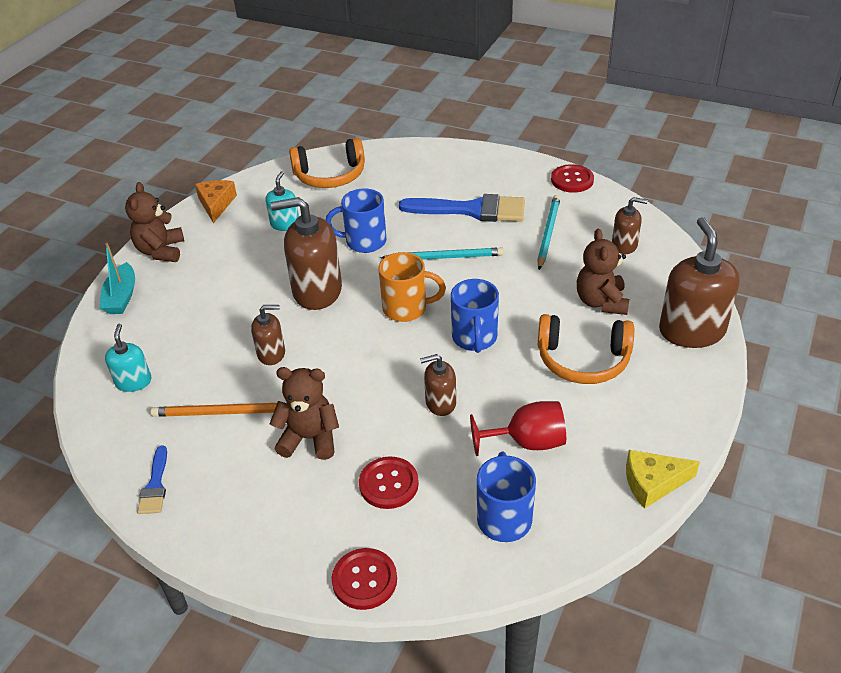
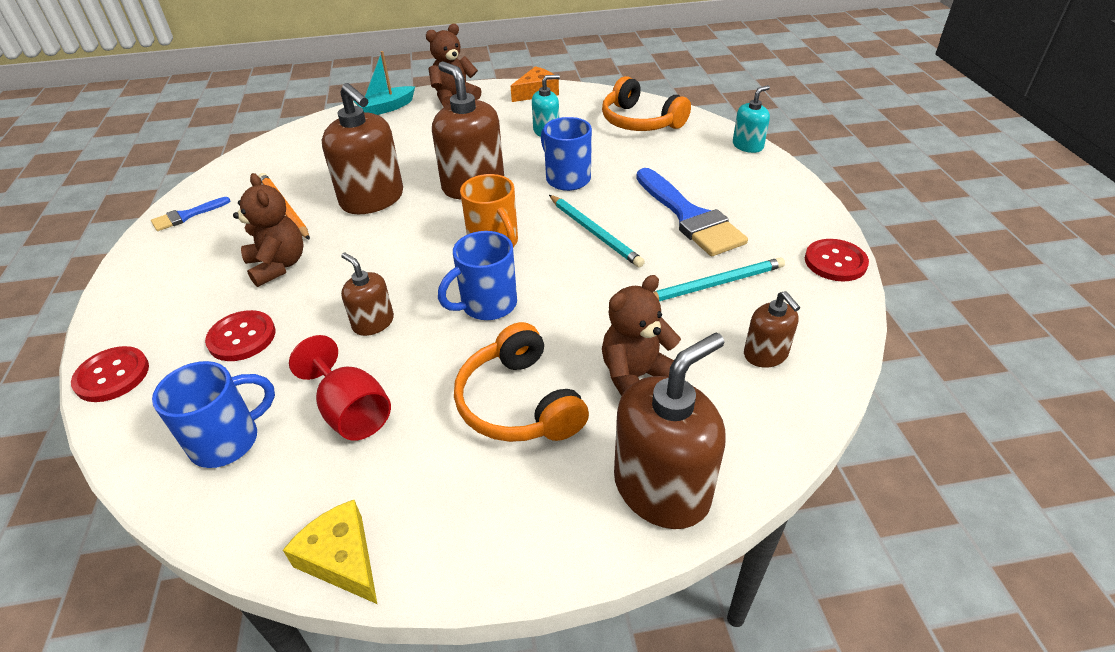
camera: 55 degrees right, 0 degrees up
(133, 382) = (295, 155): turquoise soap dispenser -> turquoise soap dispenser (747, 146)
(271, 353) = (372, 199): brown soap dispenser -> brown soap dispenser, size x1.87

